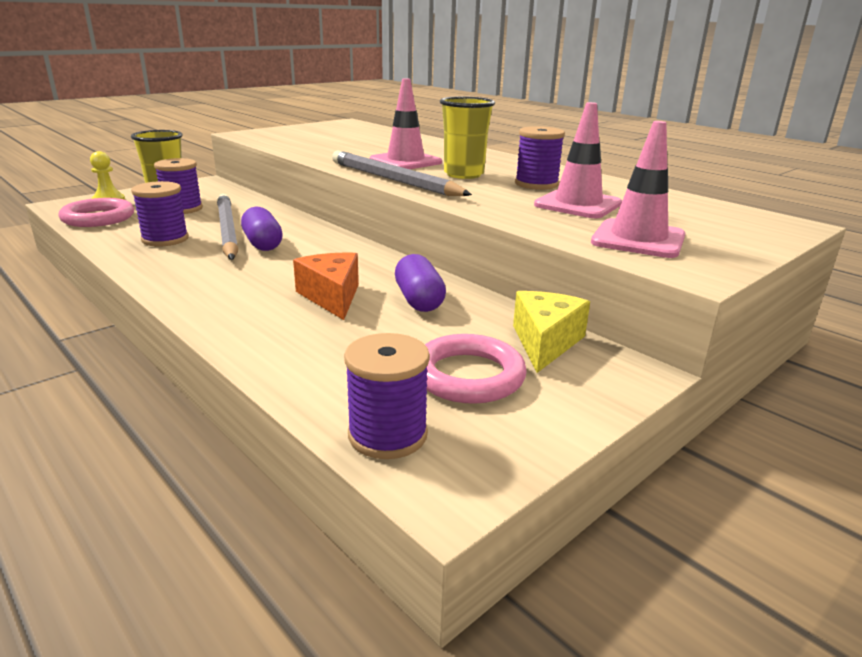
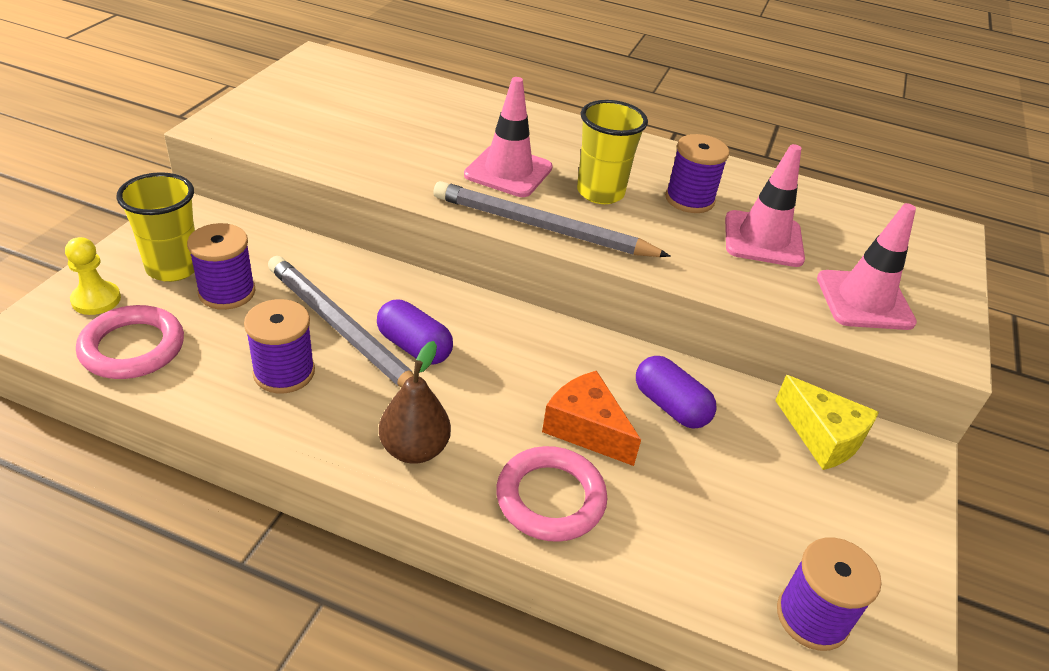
camera: 30 degrees left, 15 degrees up
(194, 281) = (414, 449): none -> brown pear
(468, 376) = (805, 511): pink ring -> pink ring (550, 498)
(545, 342) = (823, 437): yellow cheese -> yellow cheese turned 150 degrees clockwise

